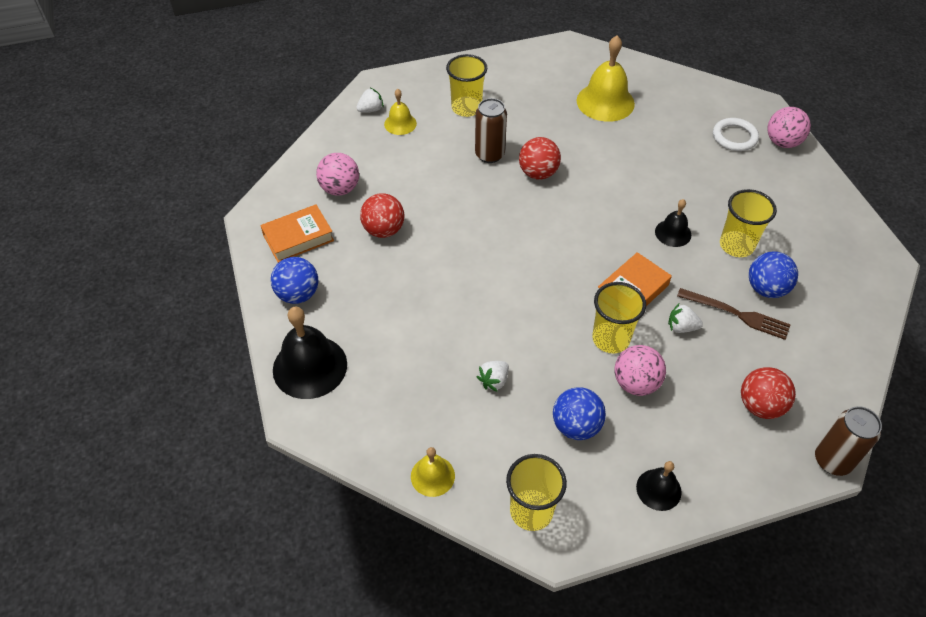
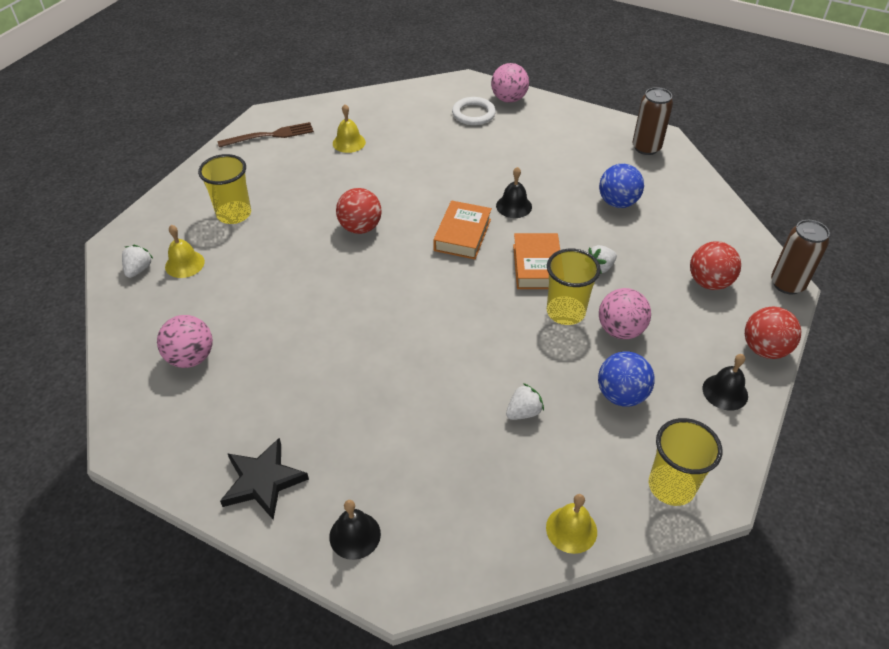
camera: 45 degrees left, 5 degrees down
(298, 237) = (200, 430): orange book -> orange book (462, 235)
(298, 294) = (263, 481): blue ball -> black star
(310, 367) = (355, 535): black bell -> black bell, size x0.55
(384, 230) = (279, 363): red ball -> red ball (764, 349)
(489, 155) = (301, 239): brown can -> brown can (646, 148)
(494, 381) = (523, 412): white strawberry -> white strawberry turned 120 degrees counterclockwise
(605, 102) = (349, 142): yellow bell -> yellow bell, size x0.55
(736, 245) = (564, 186): yellow cup -> none
(737, 314) = (622, 232): brown fork -> brown fork (270, 135)

